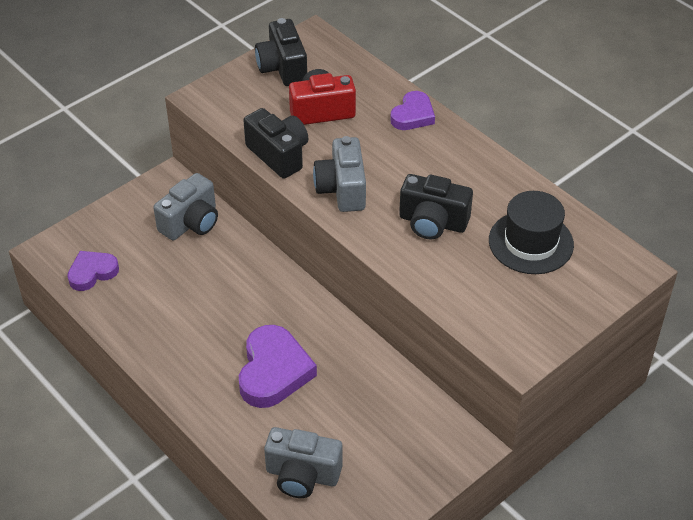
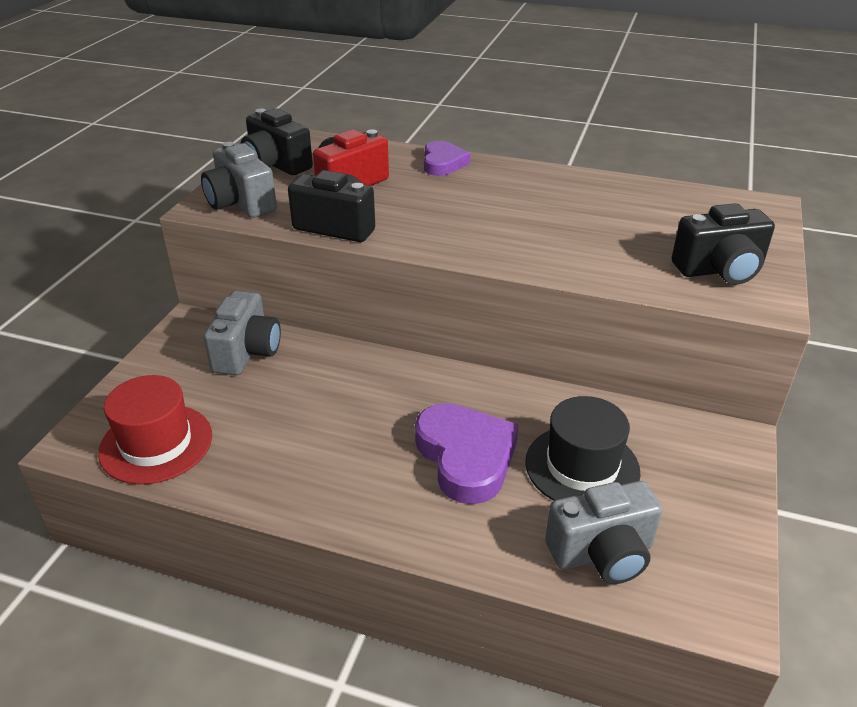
camera: 30 degrees left, 10 degrees down
(92, 272) = (156, 443): purple heart -> red hat
(342, 189) = (433, 232): grey camera -> grey camera (241, 203)
(432, 222) = (553, 229): black camera -> black camera (720, 270)
(531, 242) = (659, 216): black hat -> black hat (582, 466)

